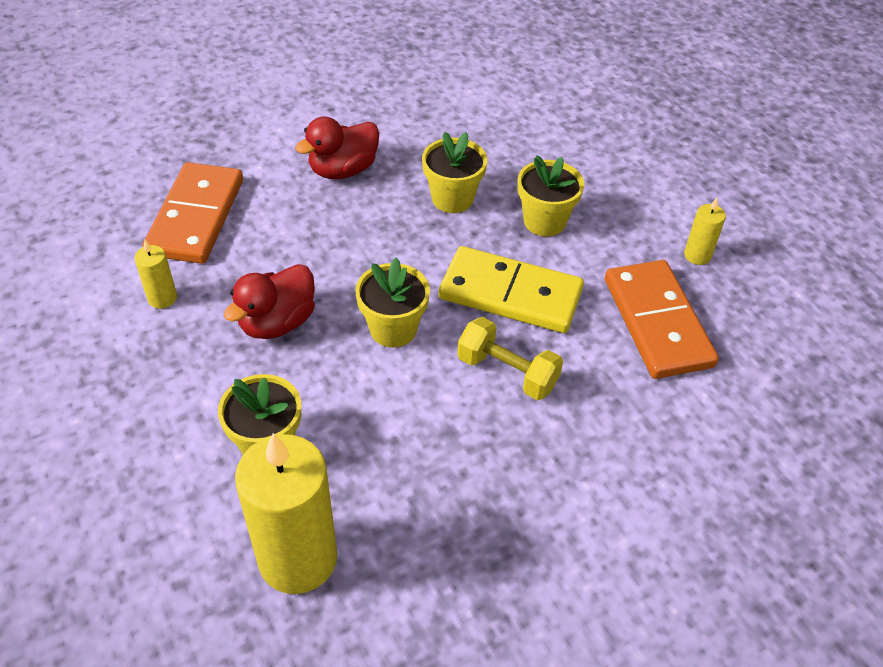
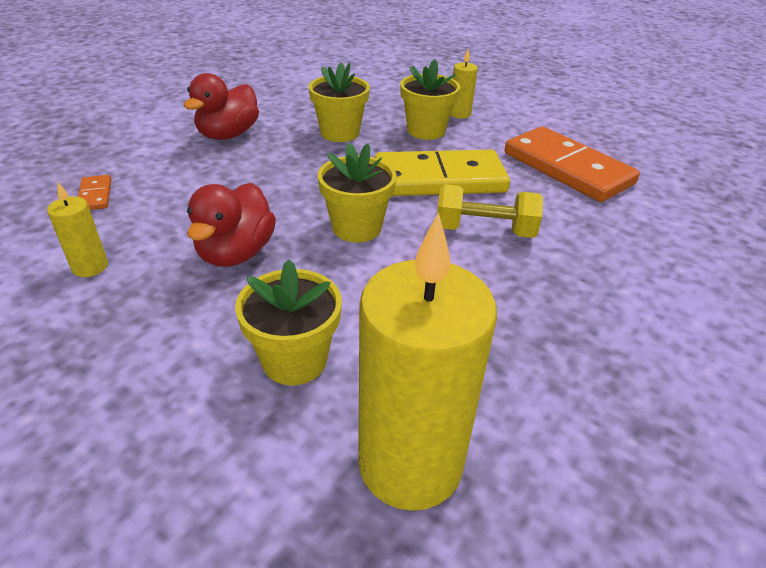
camera: 25 degrees left, 10 degrees down
(195, 217) = (95, 195): orange domino -> orange domino, size x0.41
(697, 255) = (554, 125): yellow candle -> yellow candle (460, 114)

